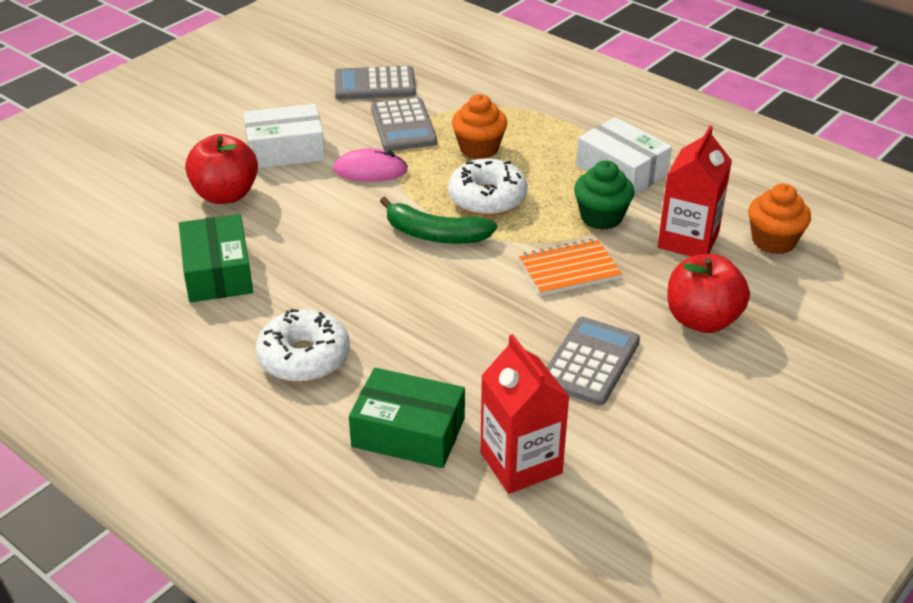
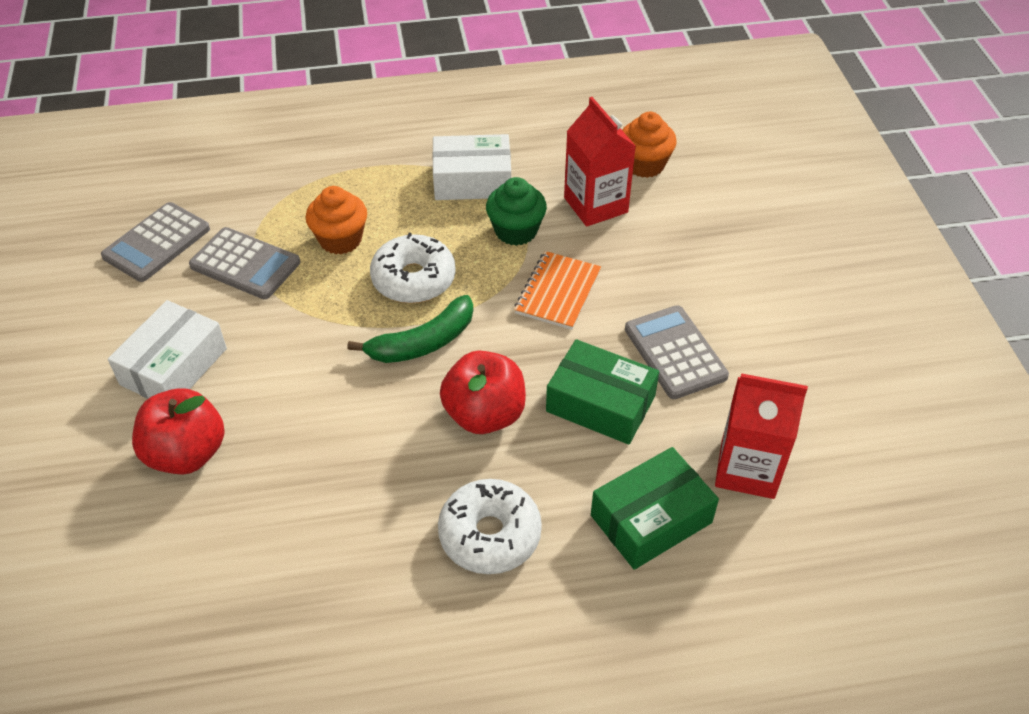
camera: 50 degrees left, 10 degrees up
(217, 272) = (300, 529): green box -> green box (600, 404)
(370, 170) = (282, 327): pink mouse -> none
(702, 320) = (690, 261): red apple -> red apple (484, 414)

